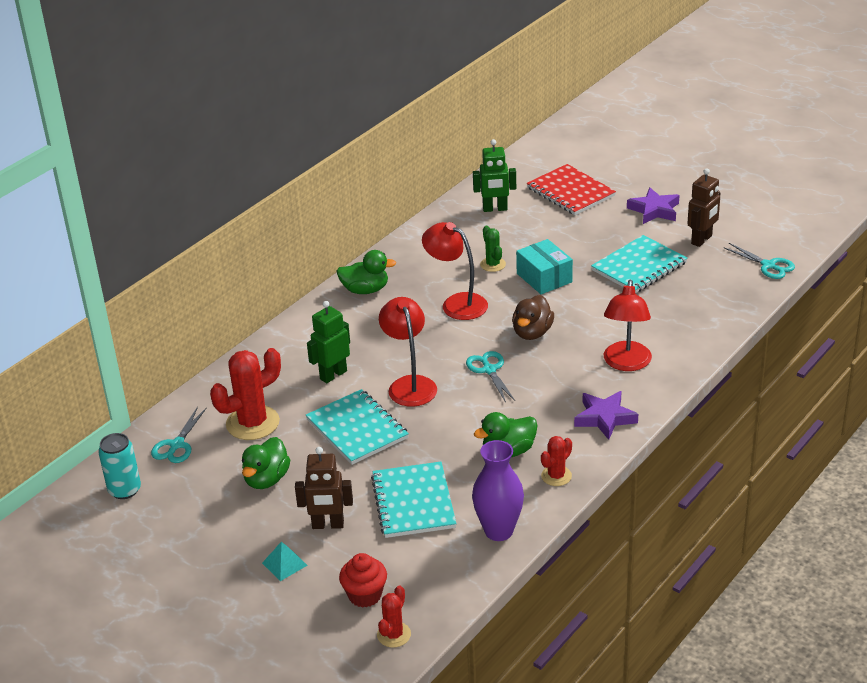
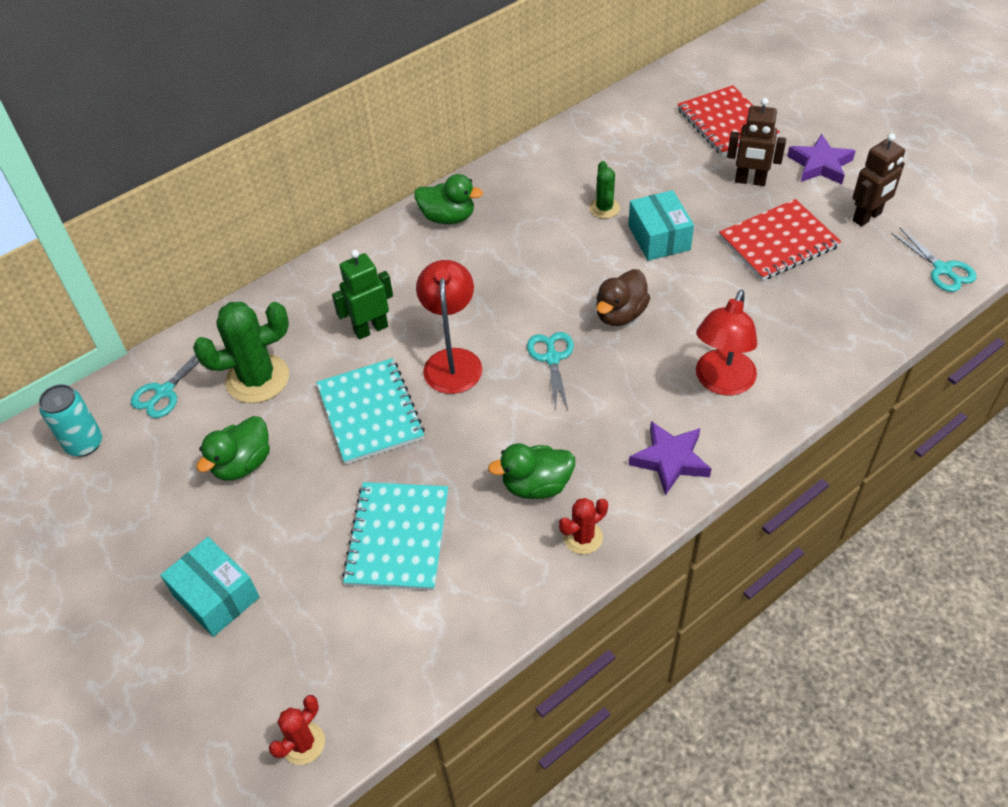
camera: 15 degrees right, 15 degrees up
(252, 423) = (257, 379): red cactus -> green cactus
(284, 564) = (216, 596): turquoise pyramid -> turquoise box
(328, 525) = (287, 549): brown robot -> brown robot (750, 181)
(365, 595) = (291, 670): red cupcake -> none
(456, 303) = (545, 255): red lamp -> none
(495, 209) = (631, 132): green robot -> none
(499, 531) = (485, 608): purple vase -> none
(639, 266) = (778, 242): turquoise notebook -> red notebook

